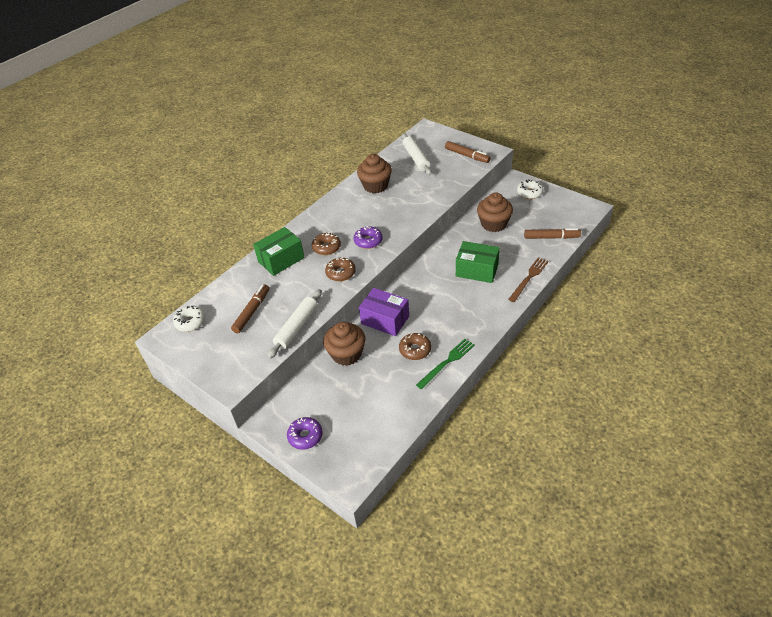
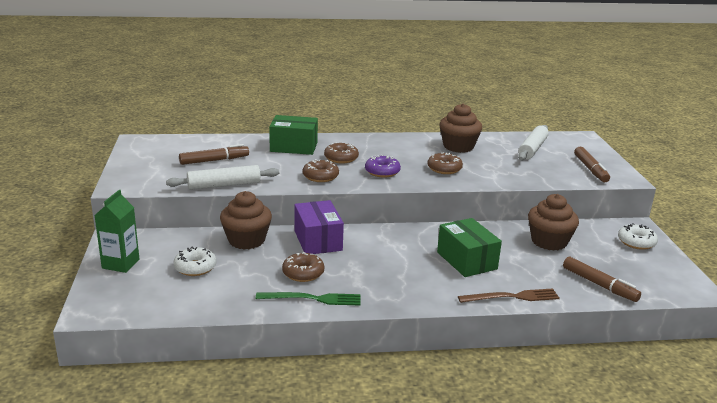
camera: 40 degrees right, 20 degrees down
(190, 322) = (168, 143): white donut -> white donut (195, 267)
(305, 436) = (120, 264): purple donut -> green carton
(397, 212) = (444, 169): none -> brown donut

